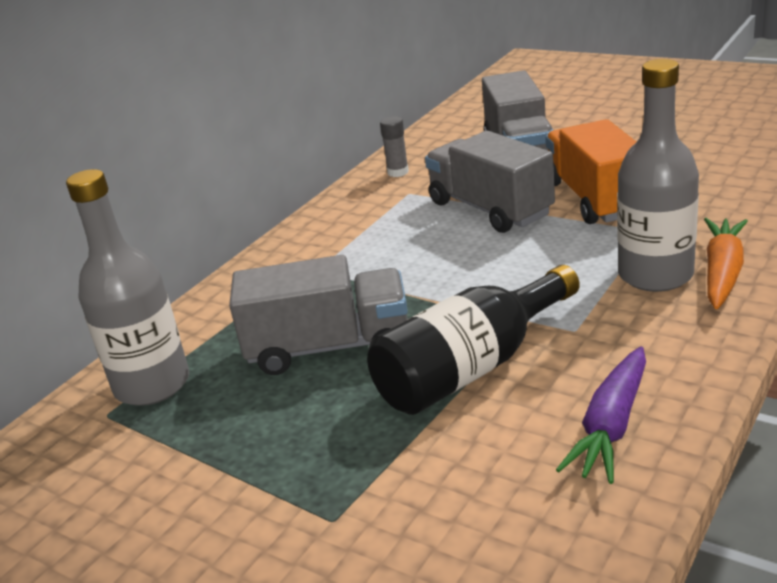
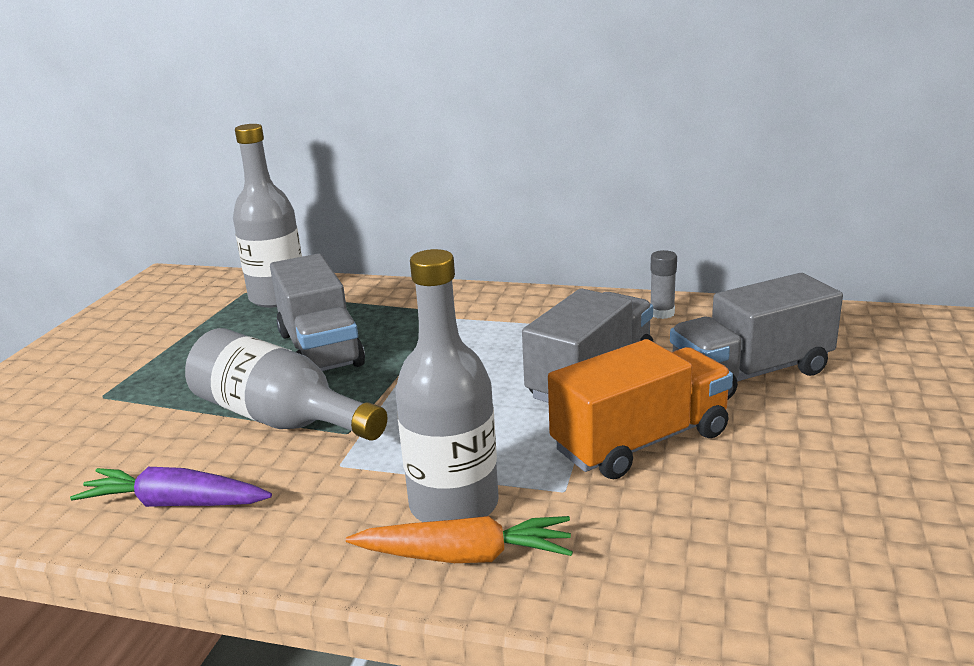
camera: 70 degrees right, 5 degrees down
(472, 368) = (280, 418): black bottle -> grey bottle

